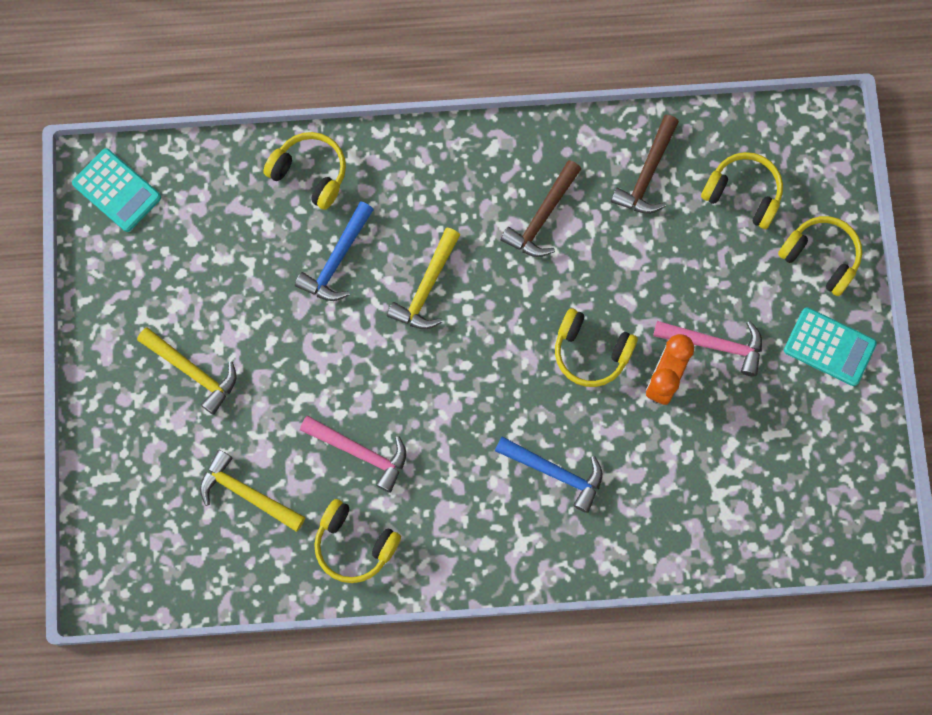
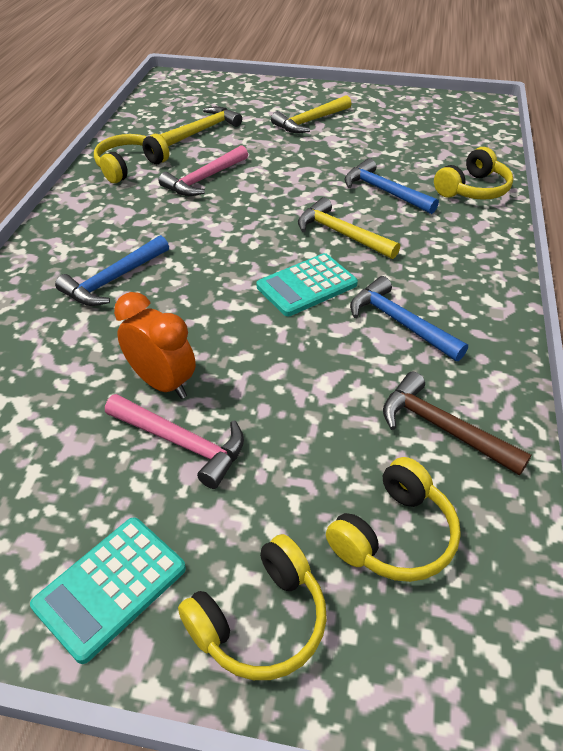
camera: 105 degrees right, 30 degrees down
(117, 190) = (468, 110): turquoise calculator -> turquoise calculator (307, 285)
(542, 217) = (400, 322): brown hammer -> blue hammer
(591, 352) = (225, 329): yellow headphones -> none
(715, 345) = (181, 443): pink hammer -> pink hammer turned 90 degrees counterclockwise

